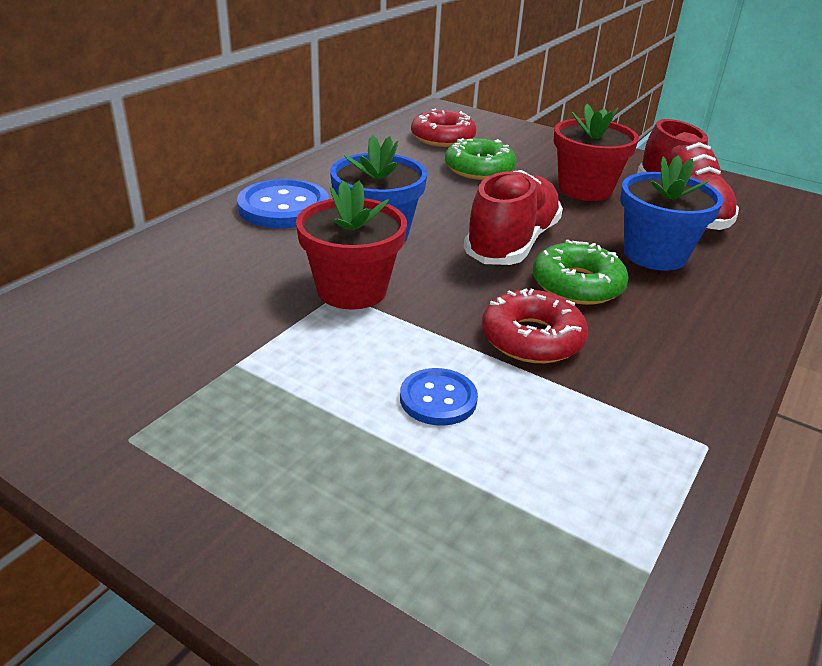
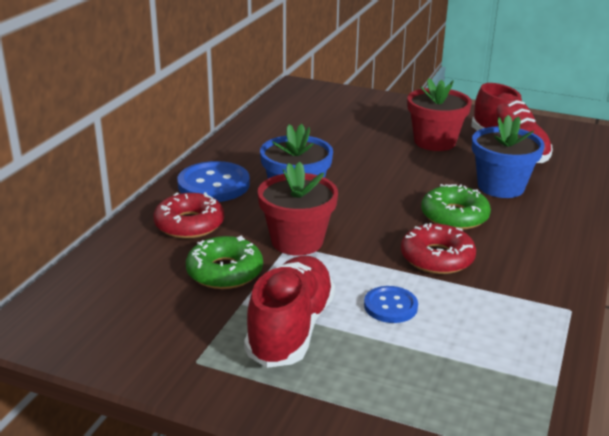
camera: 10 degrees left, 5 degrees down
(443, 138) = (309, 111): red donut -> red donut (189, 224)
(479, 169) = (349, 134): green donut -> green donut (224, 272)
(512, 243) = (397, 191): red shoe -> red shoe (290, 329)

